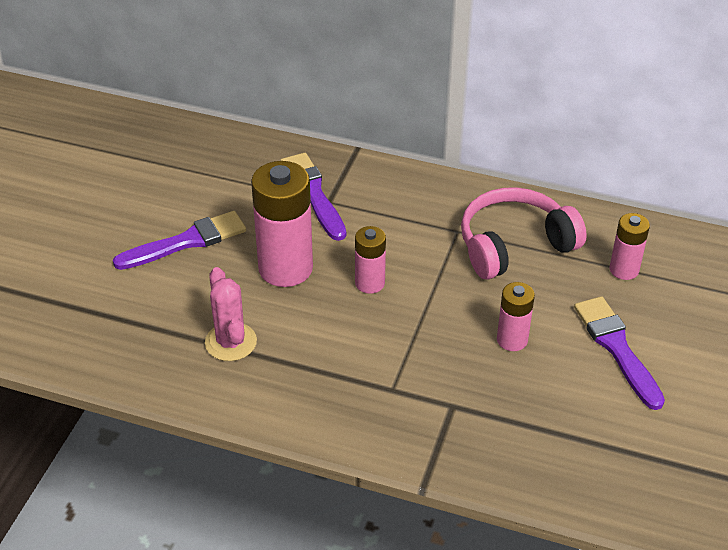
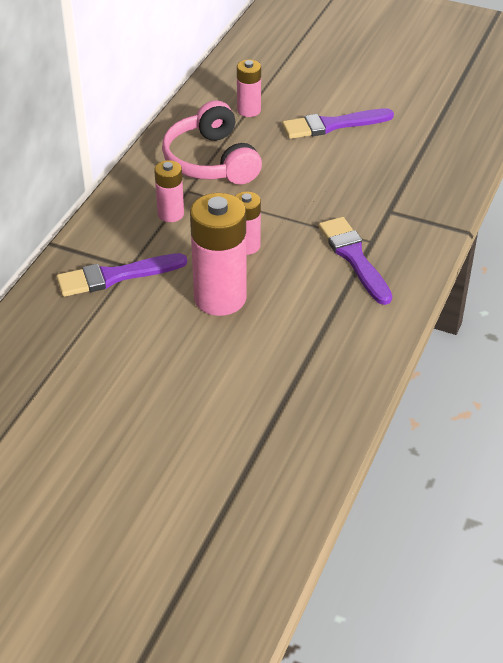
camera: 85 degrees left, 0 degrees up
(186, 241) = (170, 368): purple brush -> purple brush (354, 257)
(230, 342) = (313, 336): pink cactus -> none
(512, 340) = (321, 174): pink battery -> pink battery (170, 214)

